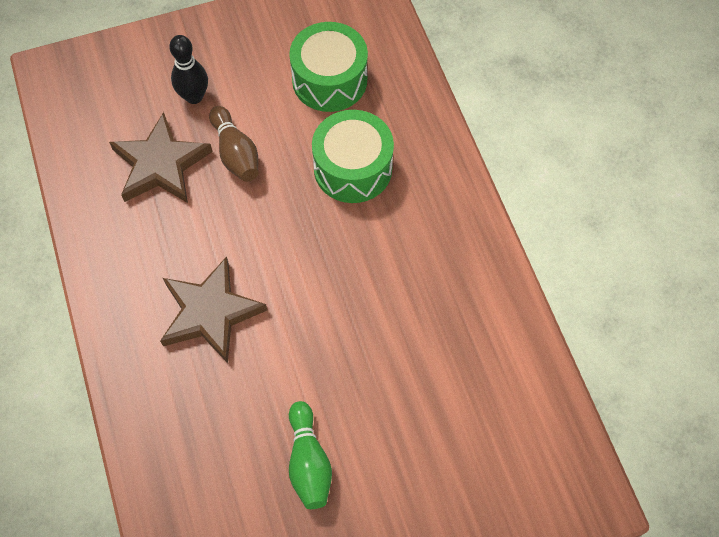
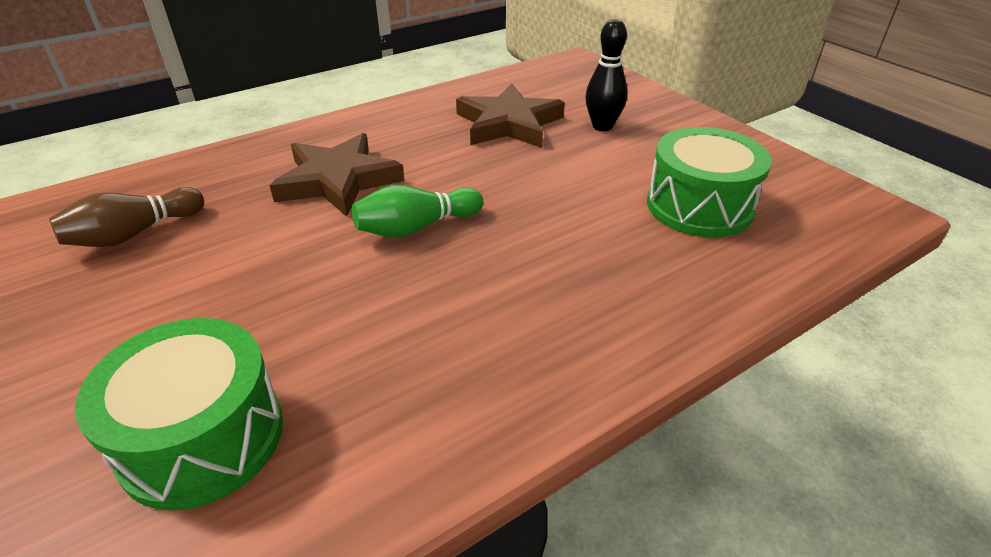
camera: 75 degrees right, 25 degrees down
(236, 153) = (548, 161): brown bowling pin -> brown bowling pin (134, 234)
(308, 462) = (128, 286): green bowling pin -> green bowling pin (416, 227)
(353, 168) = (579, 247): green drum -> green drum (202, 437)

